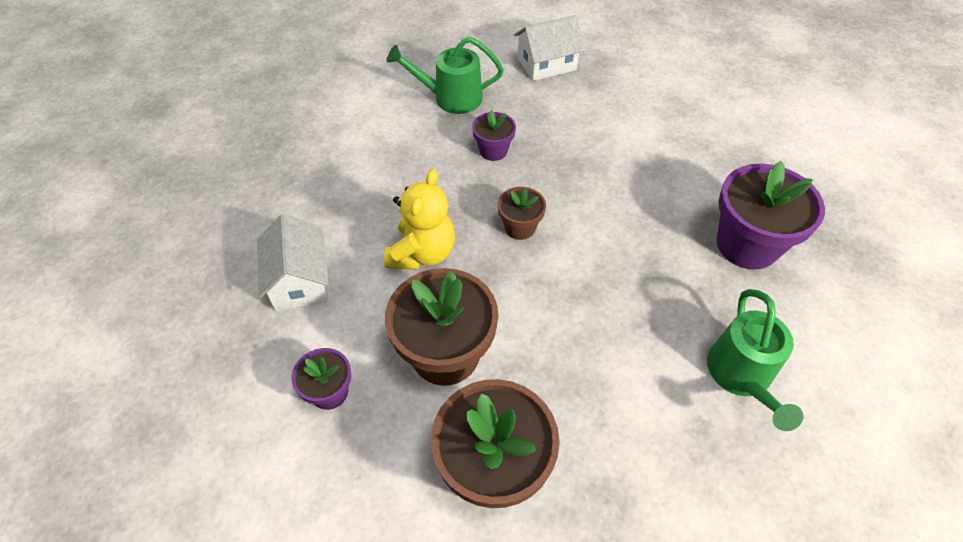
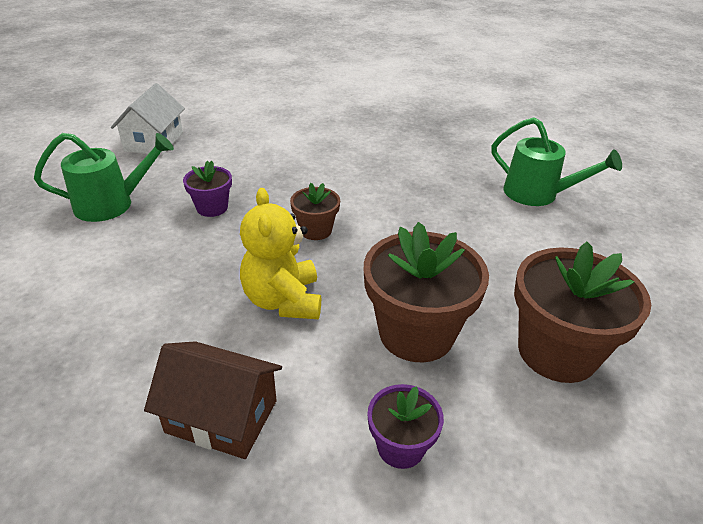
camera: 60 degrees left, 15 degrees down
(300, 280) = (222, 416): white house -> brown house
(422, 253) = (283, 300): yellow teddy bear -> yellow teddy bear turned 150 degrees counterclockwise
(450, 98) = (112, 204): green watering can -> green watering can turned 135 degrees counterclockwise
(747, 245) = (433, 145): purple flower pot -> none

